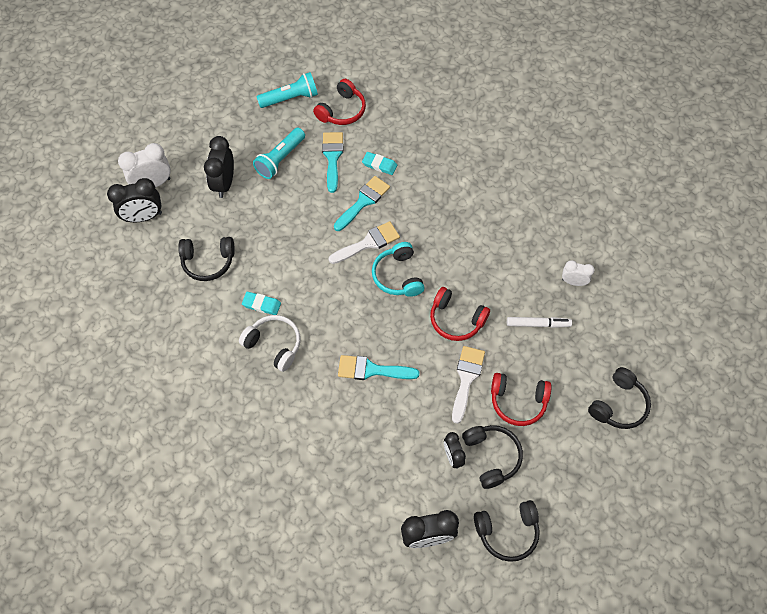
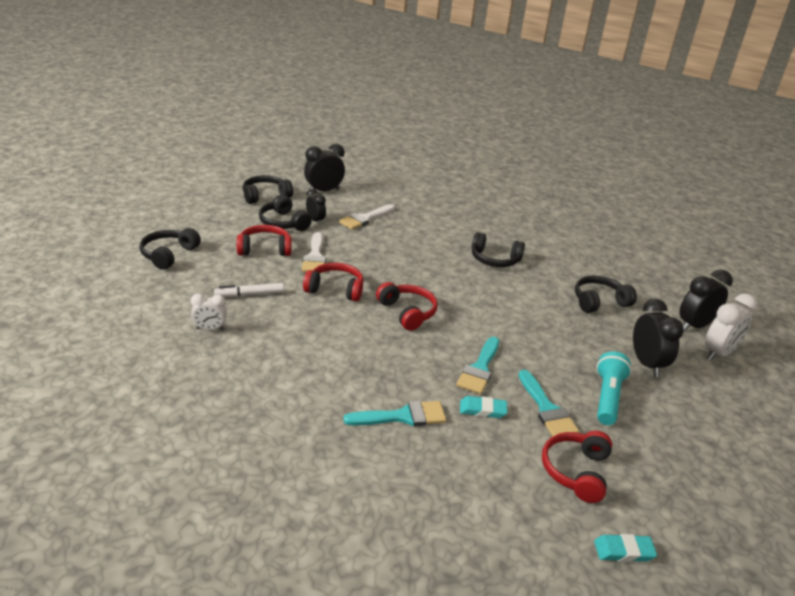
camera: 160 degrees right, 30 degrees down
(261, 304) = (525, 280): turquoise eraser -> turquoise eraser (623, 551)
(274, 345) = (494, 259): white headphones -> black headphones
(290, 98) = (659, 476): turquoise flashlight -> none
(368, 243) = (452, 334): white brush -> white brush (365, 218)
(371, 370) = (402, 254): turquoise brush -> turquoise brush (403, 416)
(398, 276) = (407, 312): turquoise headphones -> red headphones

